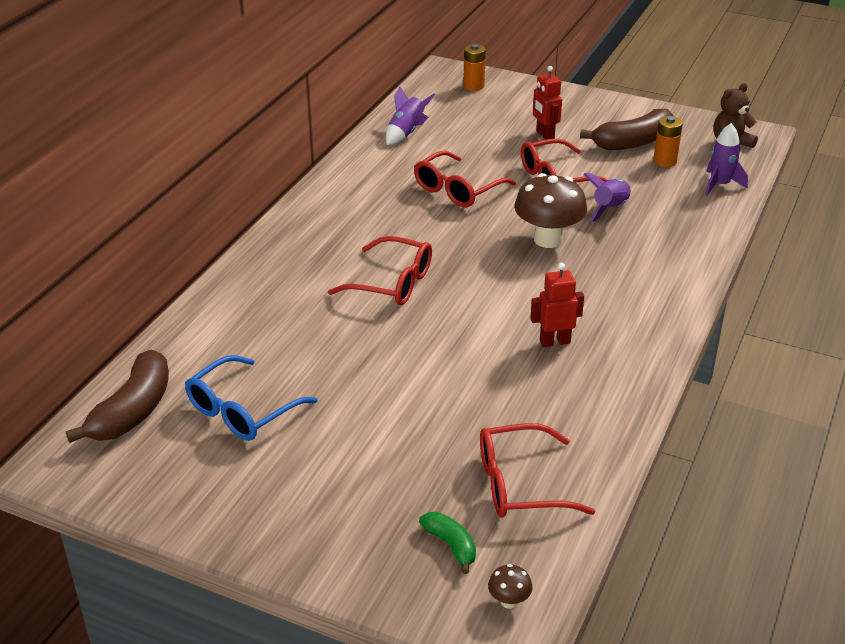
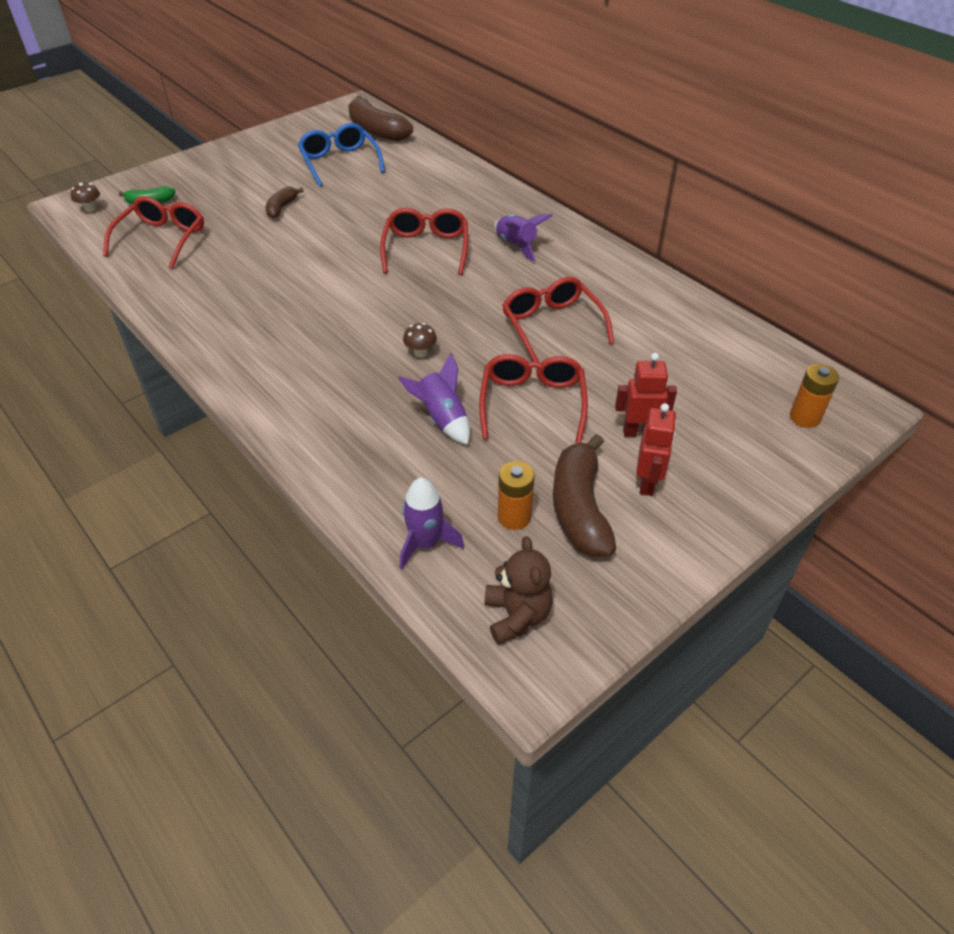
camera: 115 degrees right, 10 degrees up
(383, 414) = (281, 208): none -> brown banana
(392, 283) = (426, 249): red glasses -> red glasses turned 135 degrees clockwise
(406, 133) = (695, 327): purple rocket -> purple rocket (516, 245)
(548, 240) = (420, 353): brown mushroom -> brown mushroom, size x0.43
(554, 342) = (277, 303): red robot -> red robot (647, 483)

